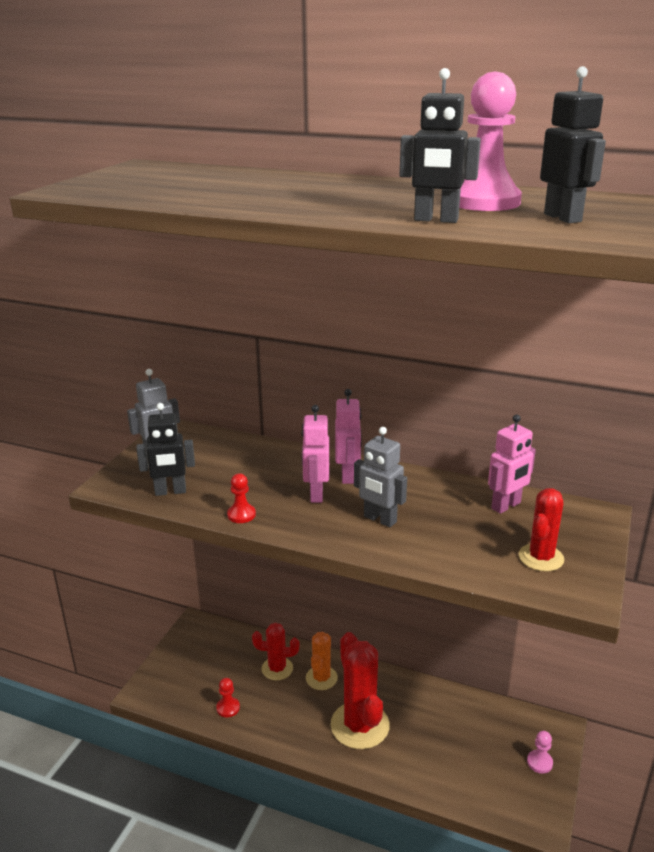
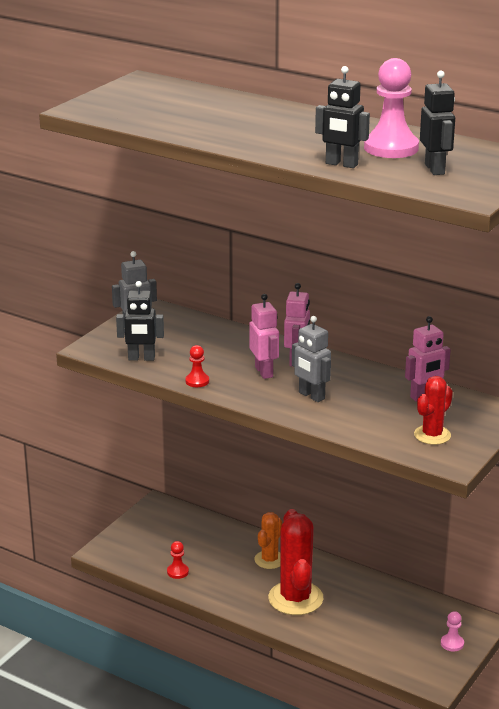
camera: 10 degrees right, 0 degrees up
(277, 668) = (229, 548): red cactus -> none
(316, 494) = (264, 372): pink robot -> pink robot turned 150 degrees clockwise

